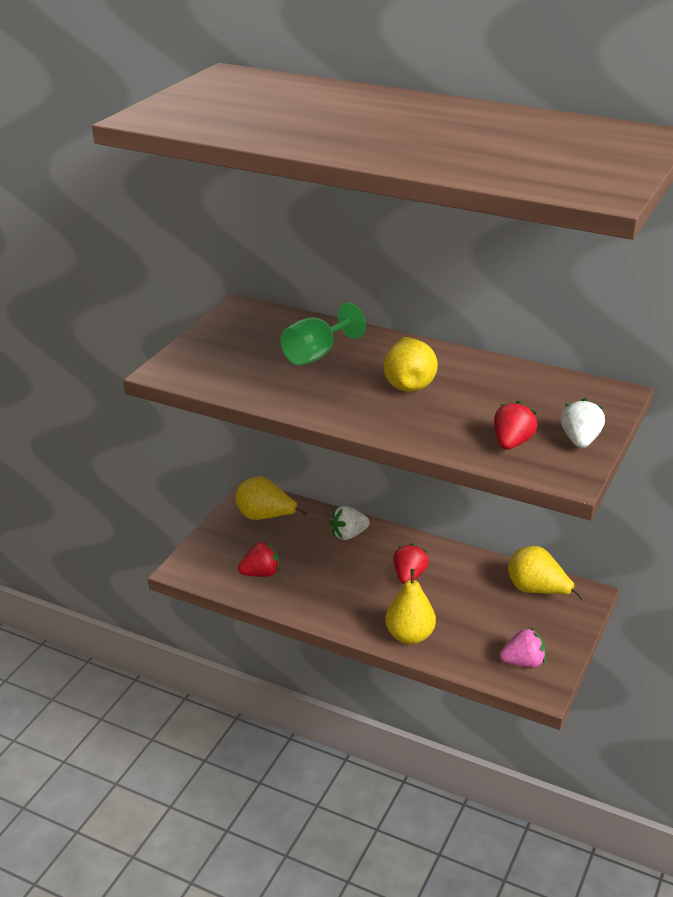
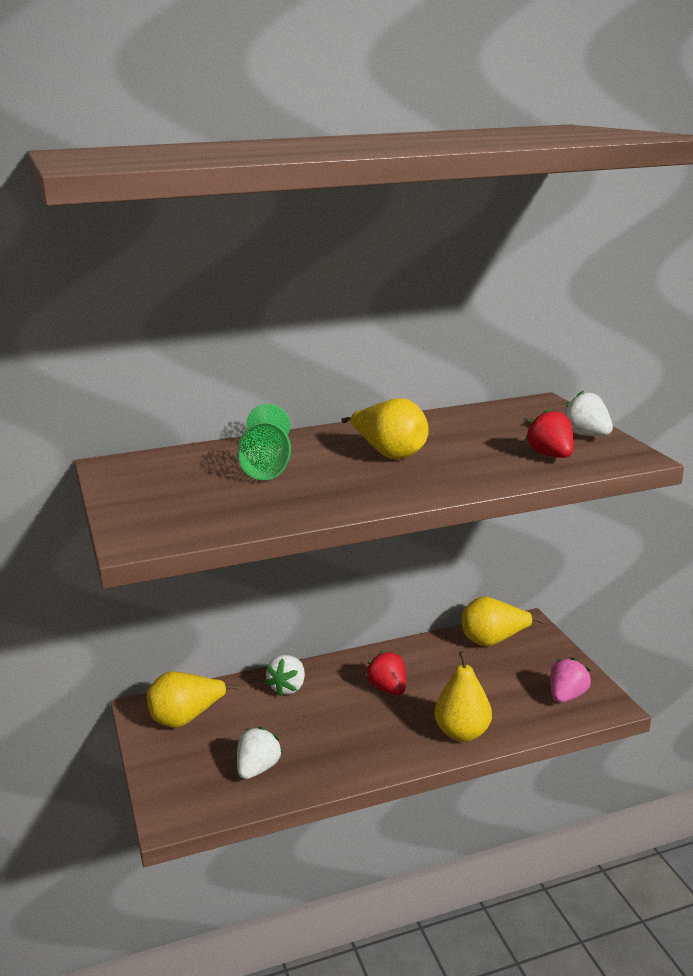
camera: 45 degrees left, 10 degrees down
(261, 573) = (258, 769): red strawberry -> white strawberry

